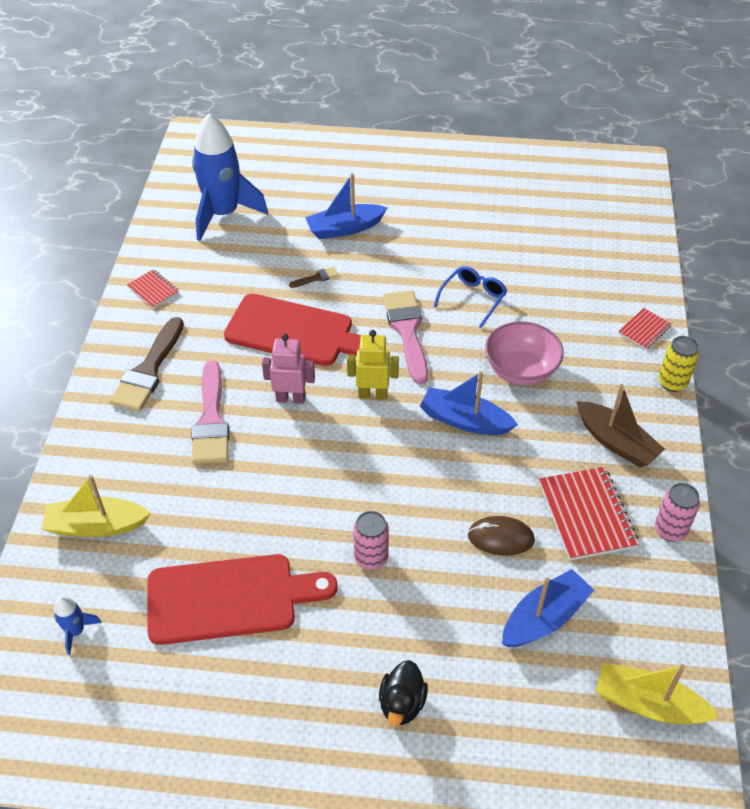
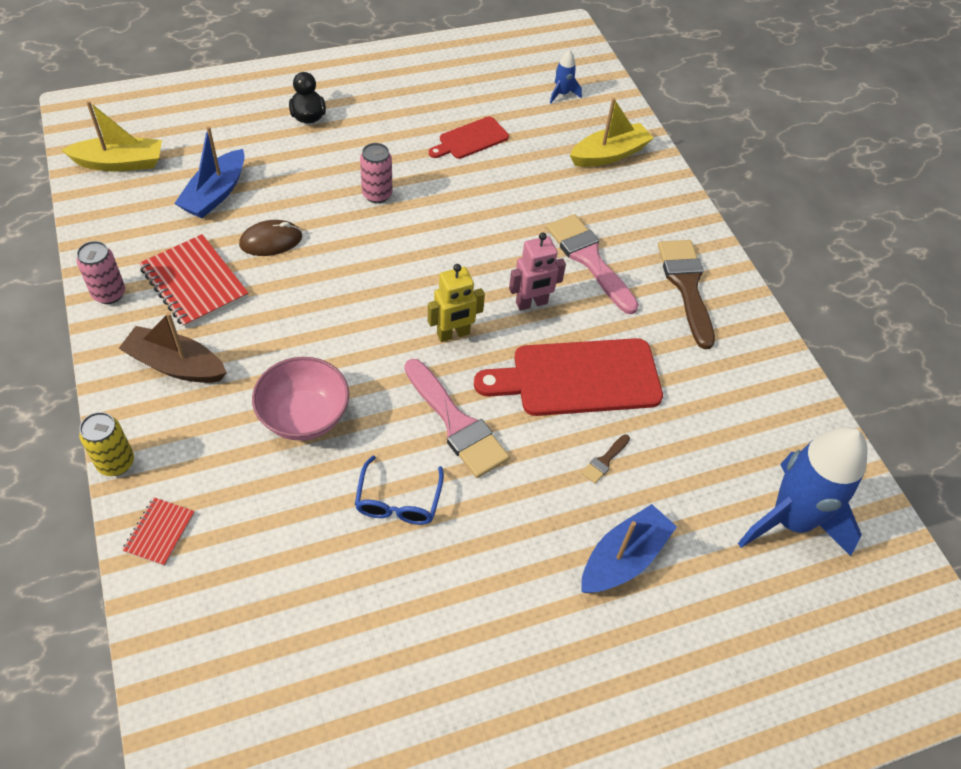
camera: 150 degrees right, 5 degrees up
(153, 290) = (766, 376): red notebook -> none
(229, 598) = (471, 139): red cutting board -> red cutting board, size x0.55
(465, 420) = (345, 337): blue boat -> none

